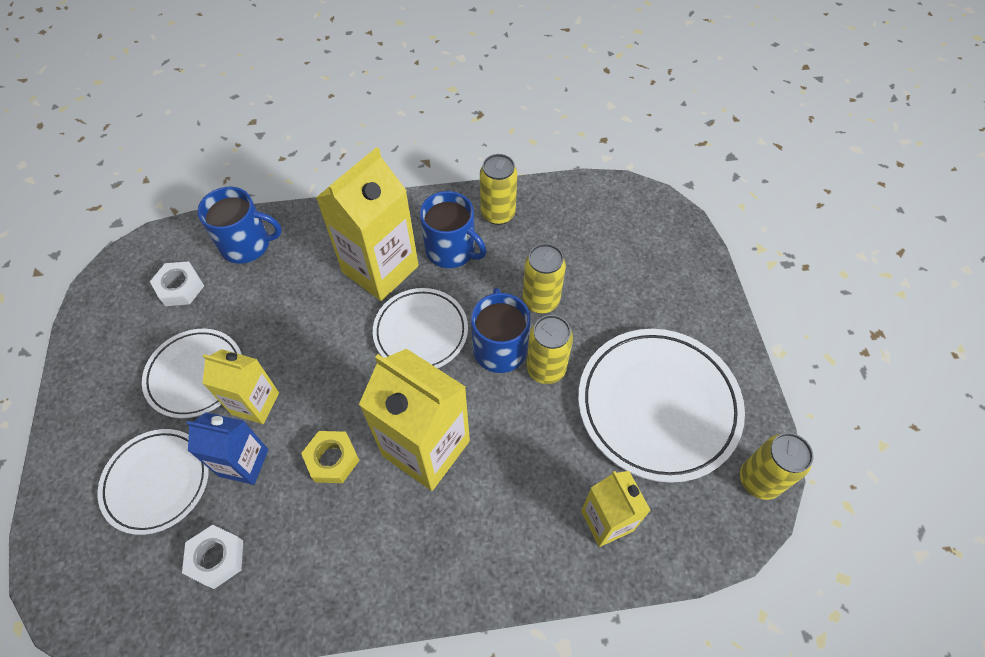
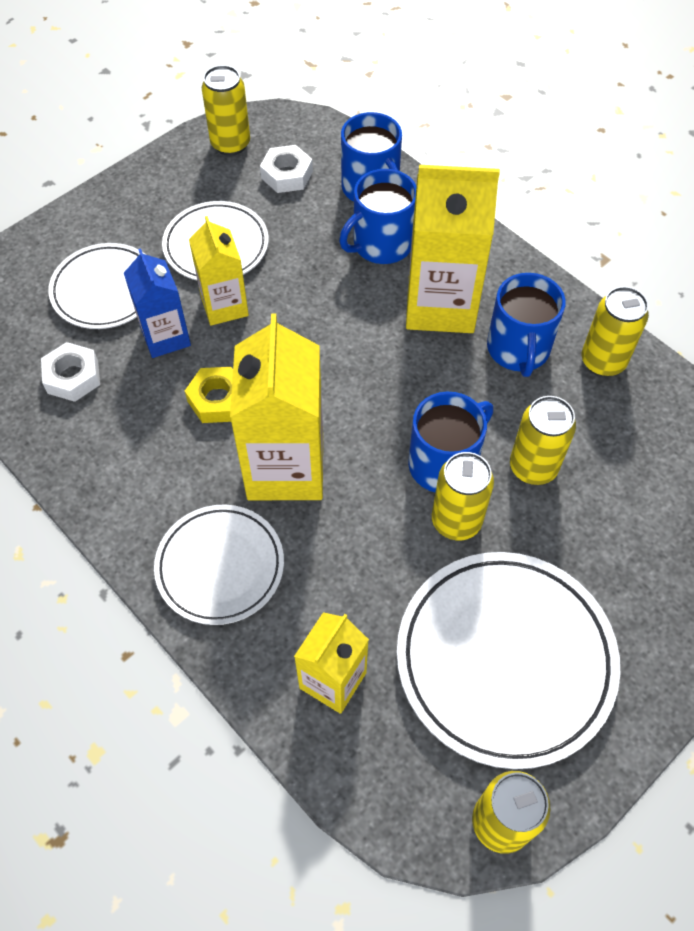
camera: 55 degrees right, 0 degrees up
(111, 305) = (230, 144): none -> yellow can
(299, 270) = (381, 244): none -> blue mug
(421, 332) = (402, 384): white plate -> white plate (220, 566)

